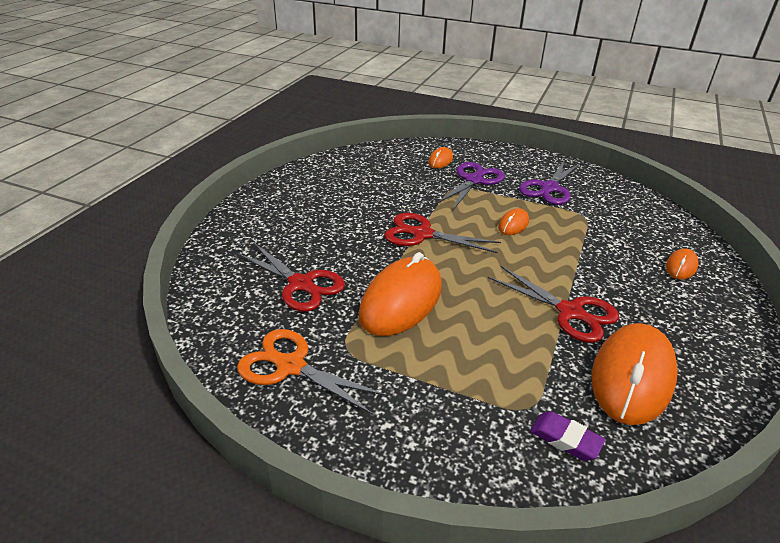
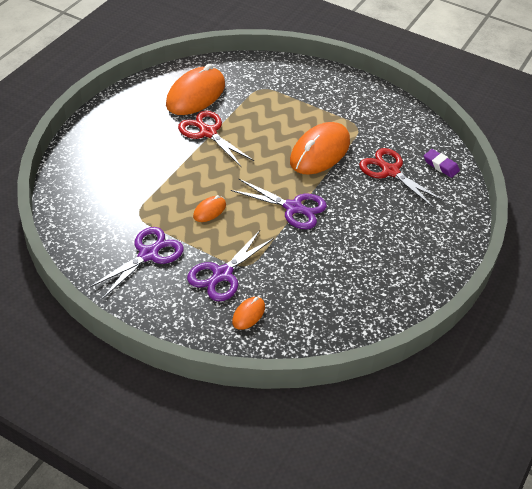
camera: 175 degrees left, 10 degrees up
(291, 366) = (389, 120): orange scissors -> none
(422, 234) = (293, 208): red scissors -> purple scissors
(565, 439) = (250, 75): purple eraser -> purple eraser (440, 165)
(681, 266) = (99, 156): orange mouse -> none

